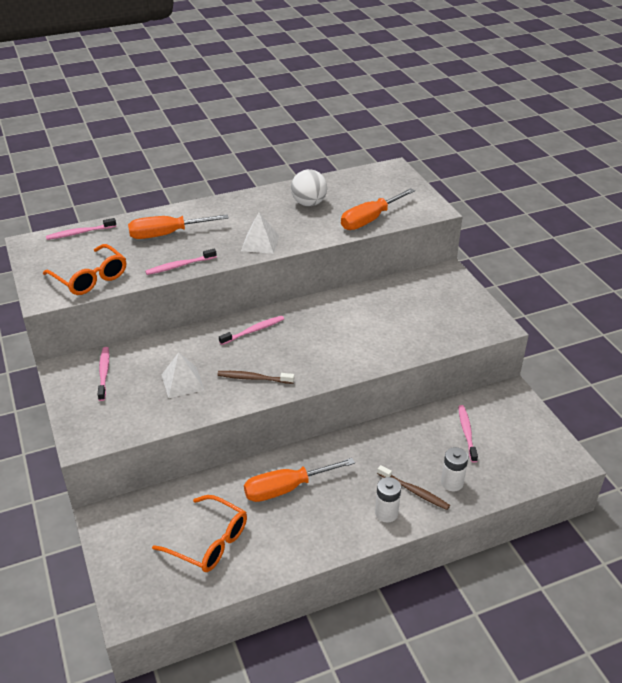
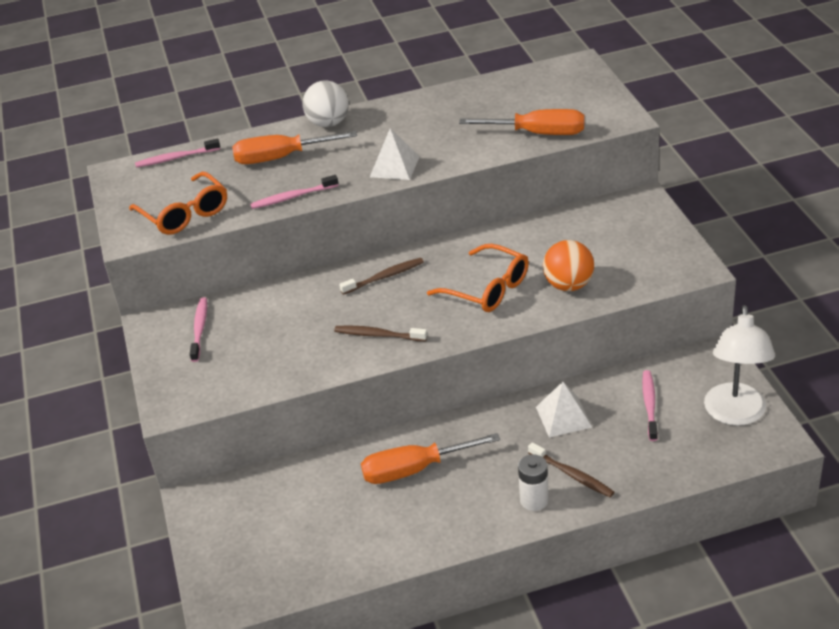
camera: 10 degrees right, 0 degrees up
(182, 382) = (292, 339): white pyramid -> white pyramid (563, 417)
(209, 542) = (316, 529): orange glasses -> orange glasses (488, 289)
(253, 331) = (384, 277): pink toothbrush -> brown toothbrush
(309, 203) = (462, 114): white ball -> white ball (328, 123)
(370, 219) = (538, 133): orange screwdriver -> orange screwdriver turned 135 degrees counterclockwise
(401, 338) = (568, 285): none -> orange ball
(452, 483) = (621, 465): white battery -> none
(533, 440) = (735, 414): none -> white lamp

